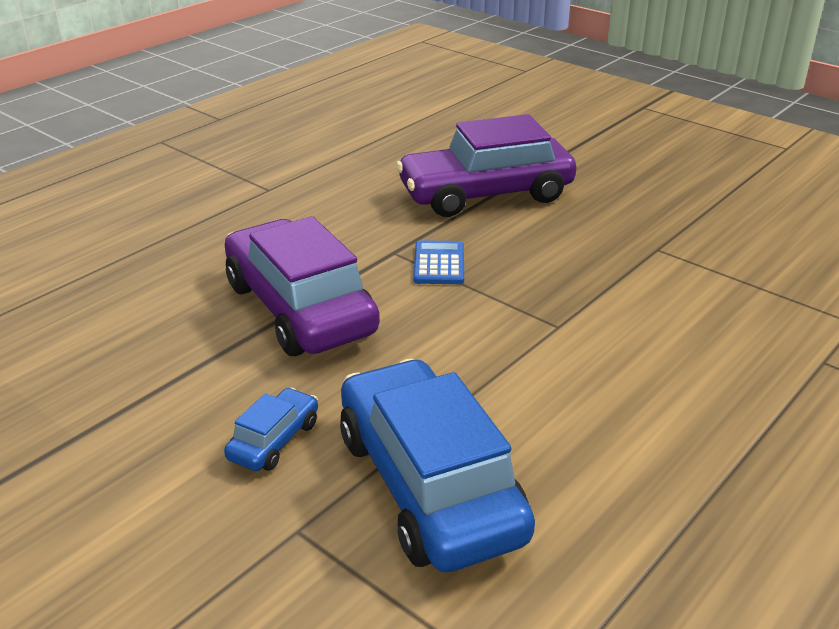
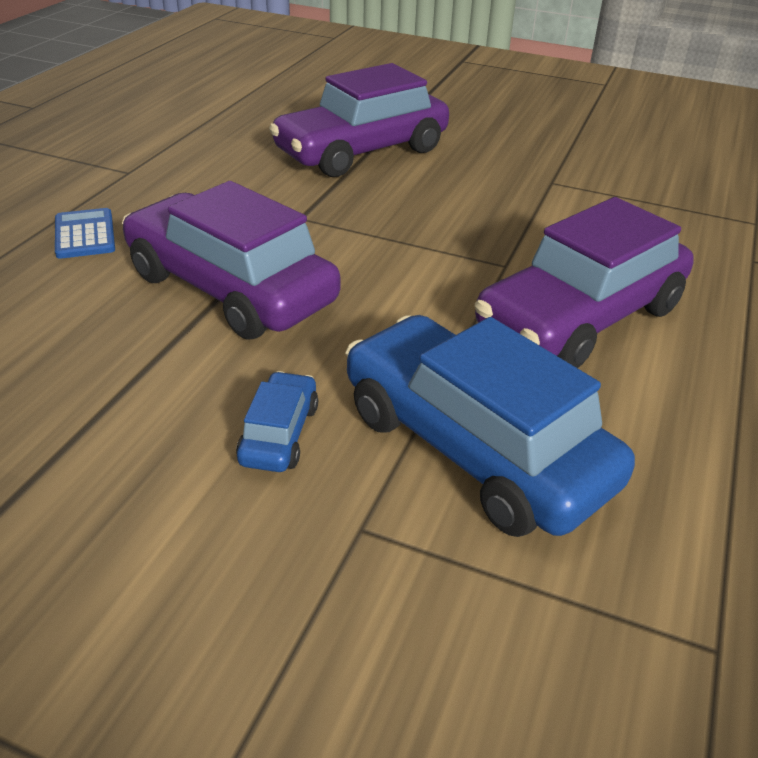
camera: 20 degrees left, 5 degrees up
(439, 264) = (353, 223): blue calculator -> blue calculator (85, 235)
(599, 389) = (580, 318): none -> purple car

